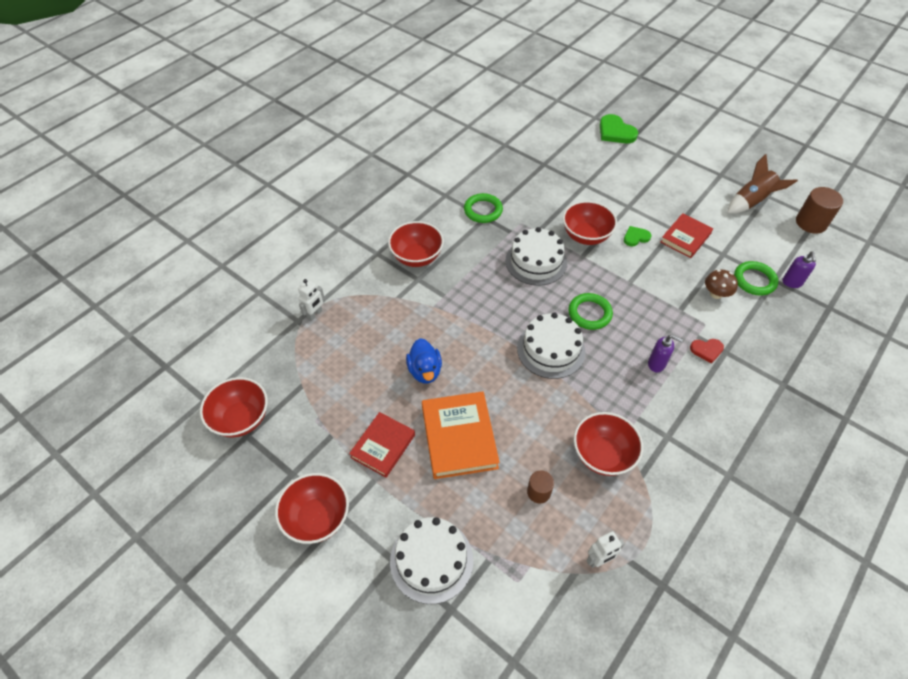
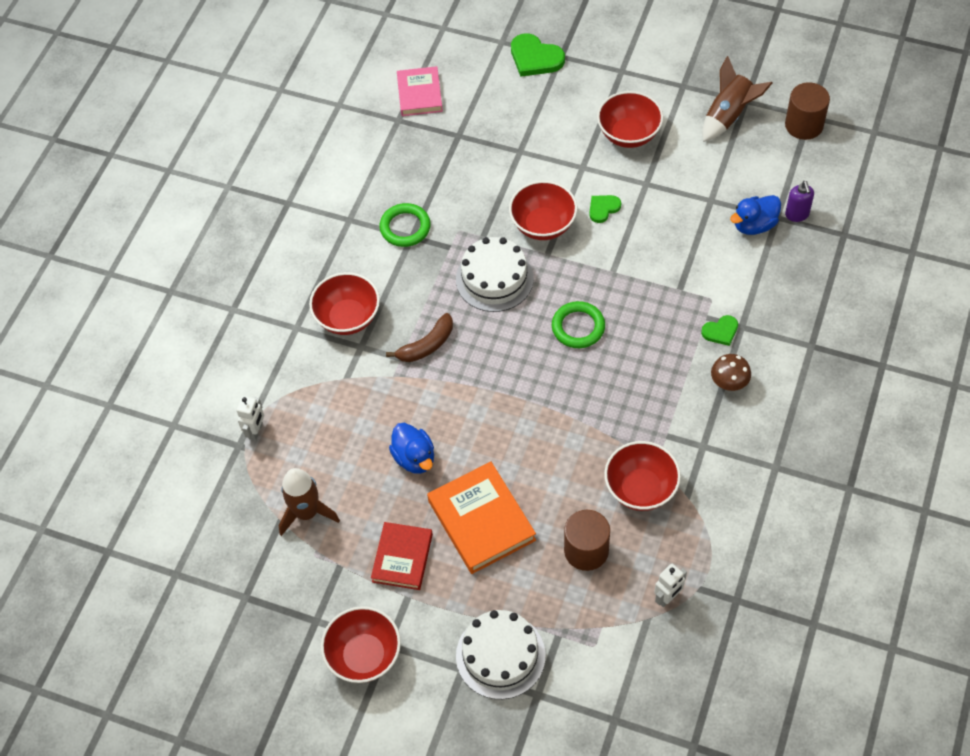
camera: 15 degrees left, 5 degrees up
(241, 419) = (229, 581): red bowl -> red bowl (629, 134)
(324, 386) = (307, 513): none -> brown rocket
(467, 292) = (426, 345): none -> brown banana
(526, 133) = (419, 94): none -> pink book
(538, 492) = (586, 550): brown cylinder -> brown cylinder, size x1.69
(551, 349) = (548, 386): white cake -> none
(656, 364) = (670, 366): purple soap dispenser -> none
(685, 238) = (662, 191): red book -> none
(706, 350) = (720, 331): red heart -> green heart
(716, 294) = (714, 256): brown mushroom -> brown mushroom (729, 382)
(754, 280) = (754, 225): green ring -> blue duck

